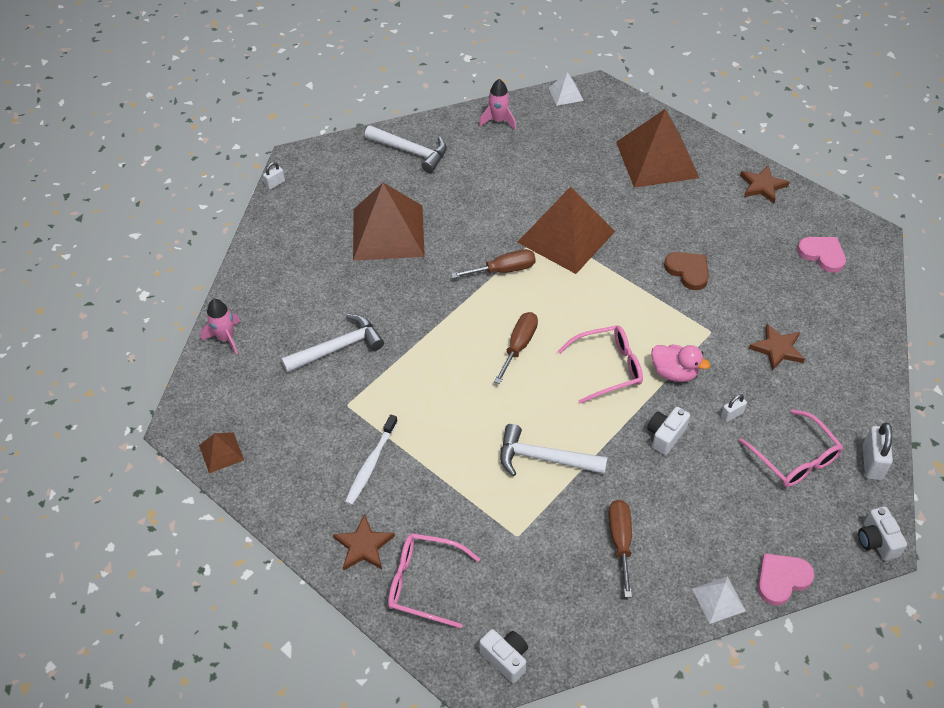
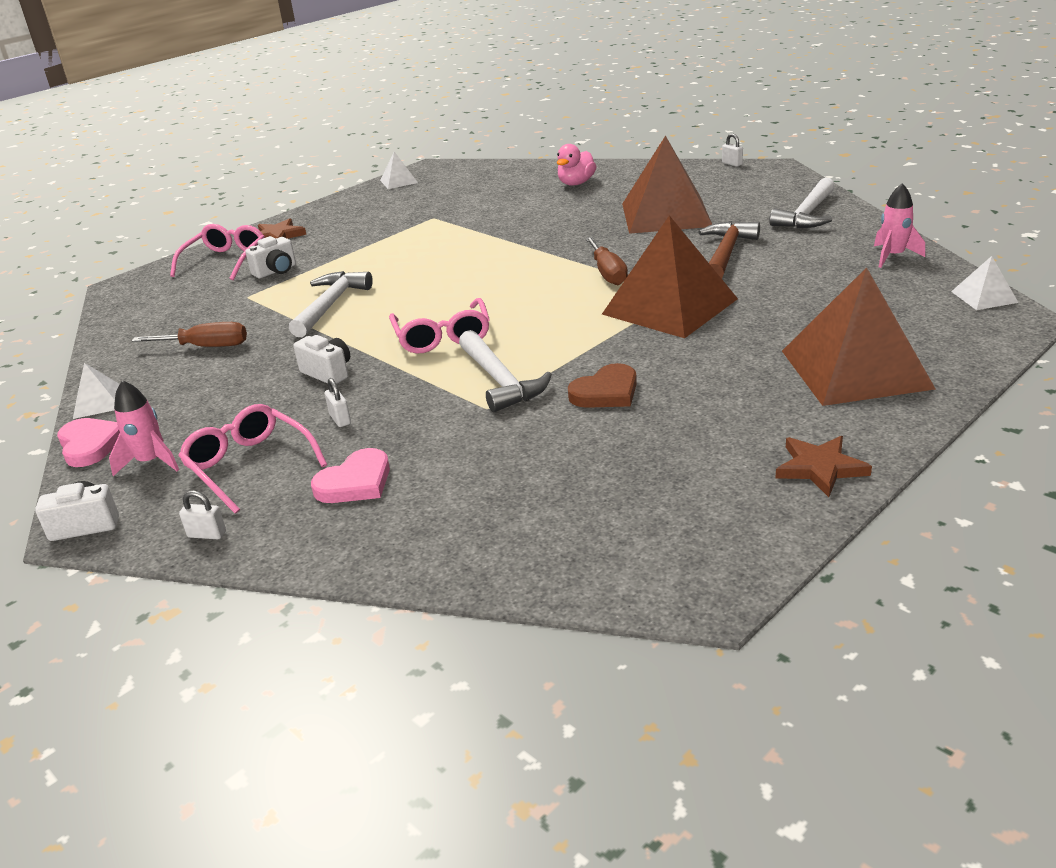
camera: 95 degrees right, 20 degrees down
(221, 452) = (399, 181): brown pyramid -> white pyramid
(226, 338) = (523, 169): pink rocket -> pink rocket (151, 462)
(338, 347) = (503, 208): white hammer -> white hammer (500, 381)
(371, 464) = (361, 232): white toothbrush -> none
(477, 201) = (726, 253): none -> brown hammer
(506, 658) = (128, 297): white camera -> white camera (276, 271)
(519, 346) = (488, 286): brown screwdriver -> none
(674, 373) = (422, 379): pink duck -> pink duck (576, 183)
(777, 349) = (443, 462): brown star -> none
(795, 458) = (249, 465): pink glasses -> pink glasses turned 75 degrees clockwise
(822, 255) = (647, 524): pink heart -> pink heart (355, 482)
(872, 462) = (207, 534): white padlock -> white padlock, size x0.57

